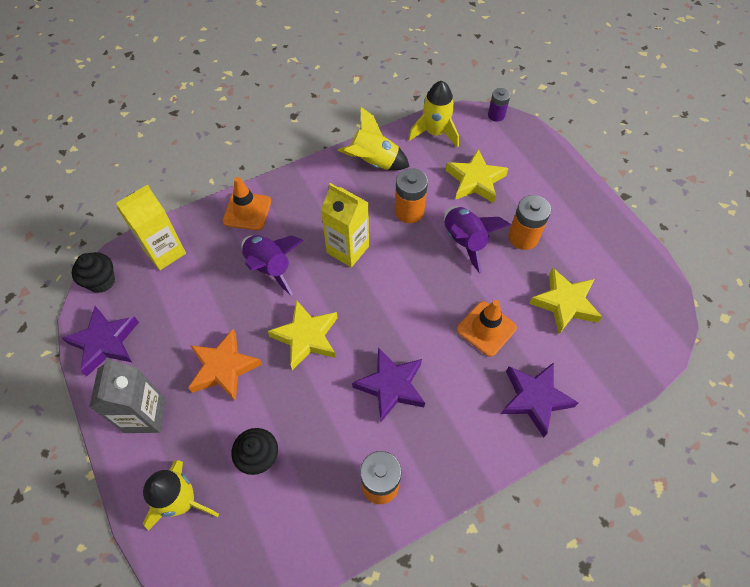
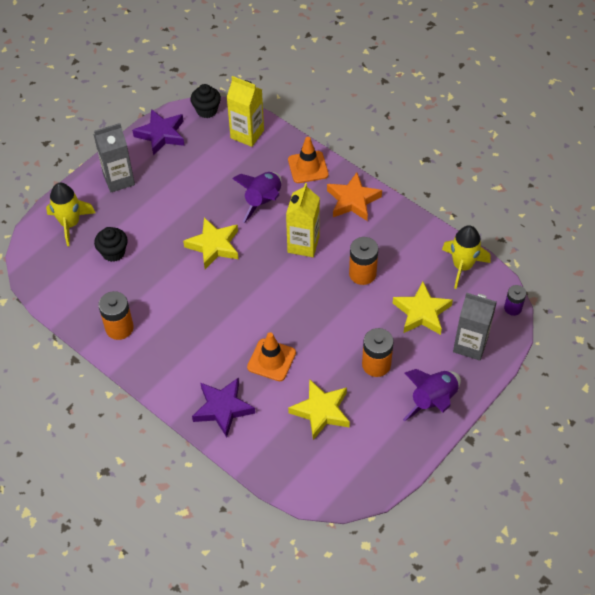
camera: 70 degrees right, 5 degrees down
(224, 368) = (169, 207): orange star -> orange star (353, 200)
(373, 163) = (402, 232): yellow rocket -> none
(391, 386) = (196, 311): purple star -> none
(464, 241) = (350, 322): purple rocket -> purple rocket (433, 401)
(525, 158) = (470, 345): none -> grey carton

